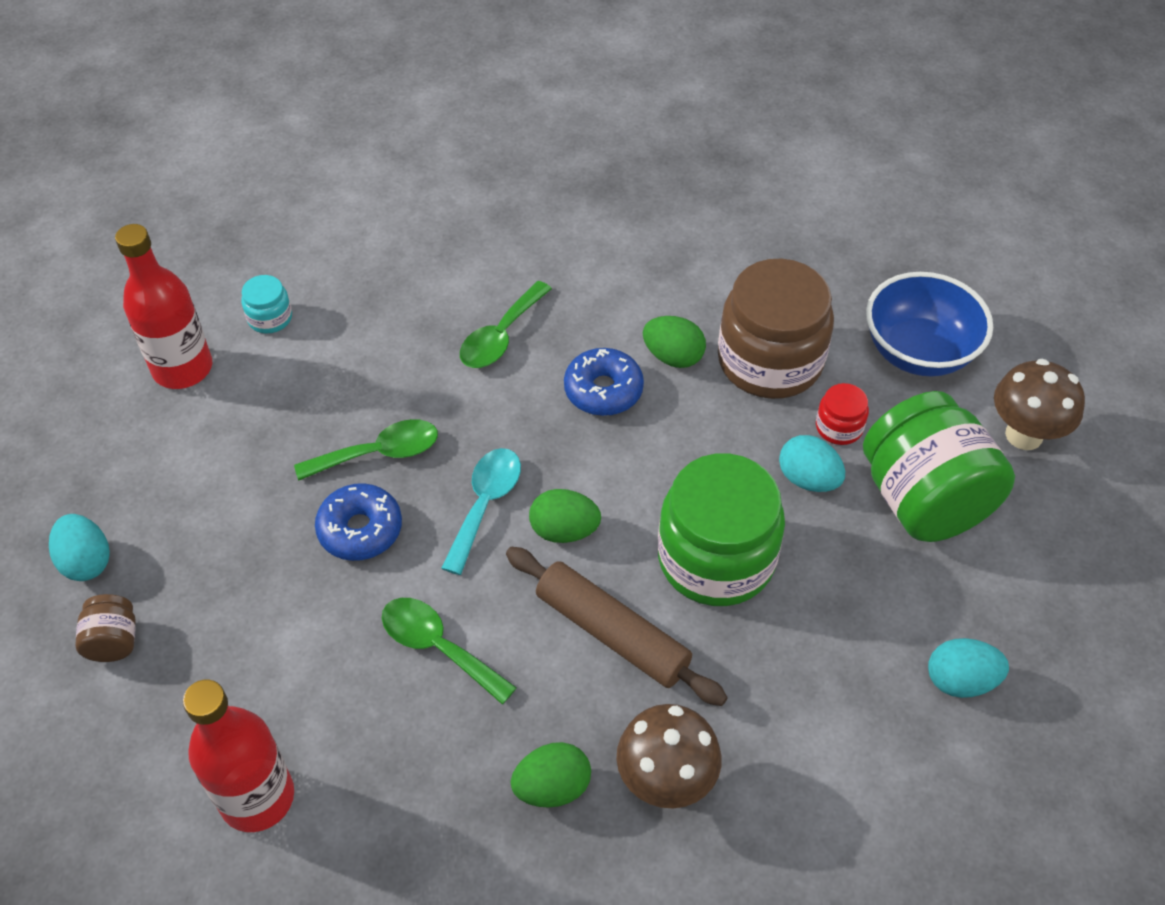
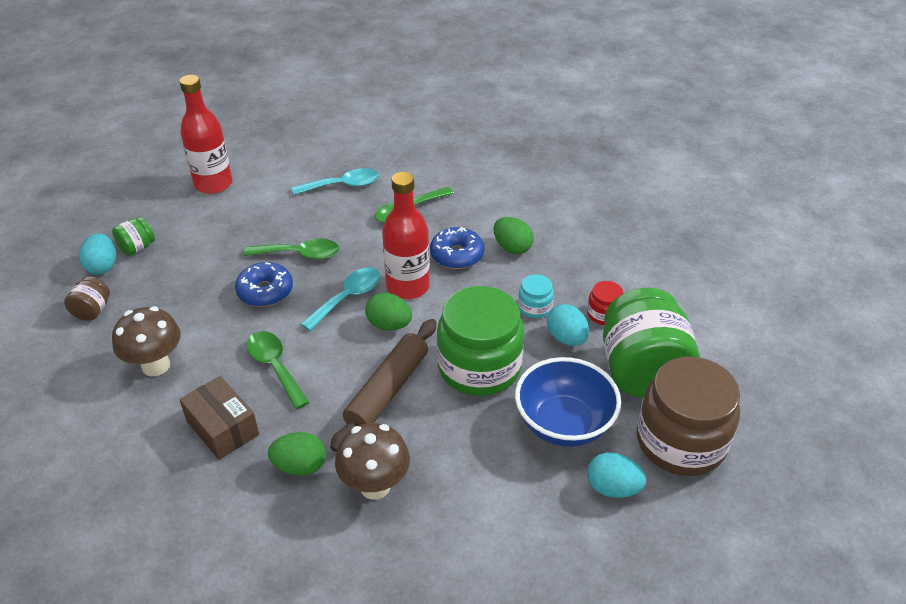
camera: 20 degrees right, 10 degrees down
(123, 513) = (137, 248): none -> green jar
(257, 797) = (121, 416): red bottle -> red bottle (408, 286)
(270, 318) = (277, 170): turquoise jar -> turquoise jar (535, 307)
(383, 318) = (343, 185): none -> turquoise spoon
(414, 766) = (222, 428): none -> brown box
(612, 633) = (387, 390): brown rolling pin -> brown rolling pin turned 60 degrees clockwise
(770, 361) = (576, 265): brown jar -> brown jar (680, 441)
(918, 352) = (683, 284): blue bowl -> blue bowl (564, 424)
(1024, 435) = (736, 352): brown mushroom -> brown mushroom (156, 365)

